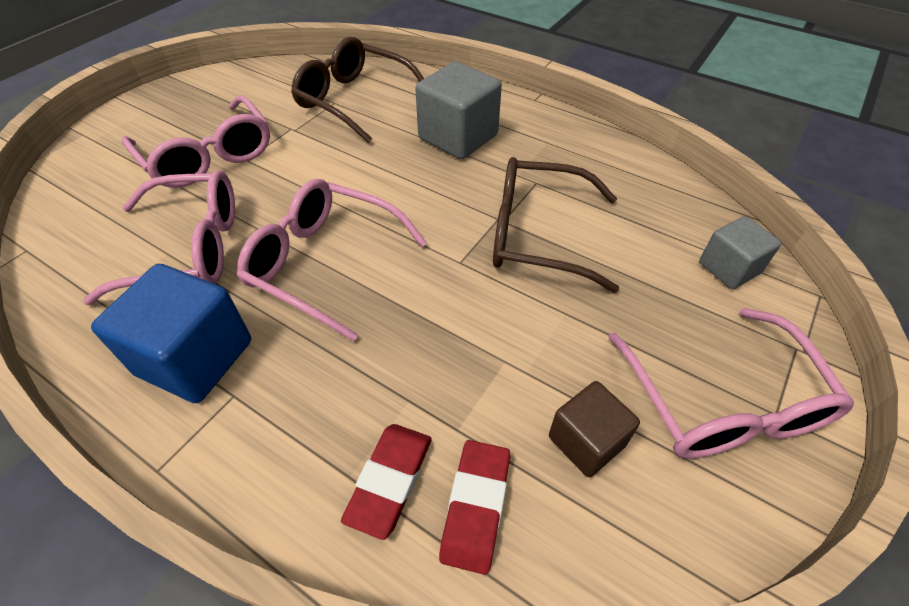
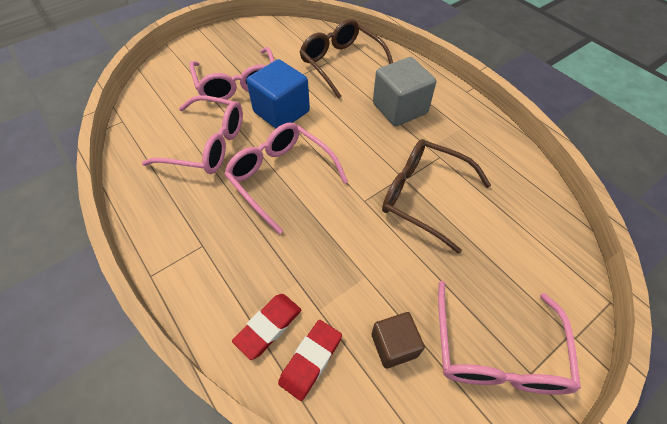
camera: 20 degrees right, 5 degrees up
(195, 357) = (189, 216): blue cube -> blue cube (281, 112)
(729, 268) = (550, 260): grey cube -> none

